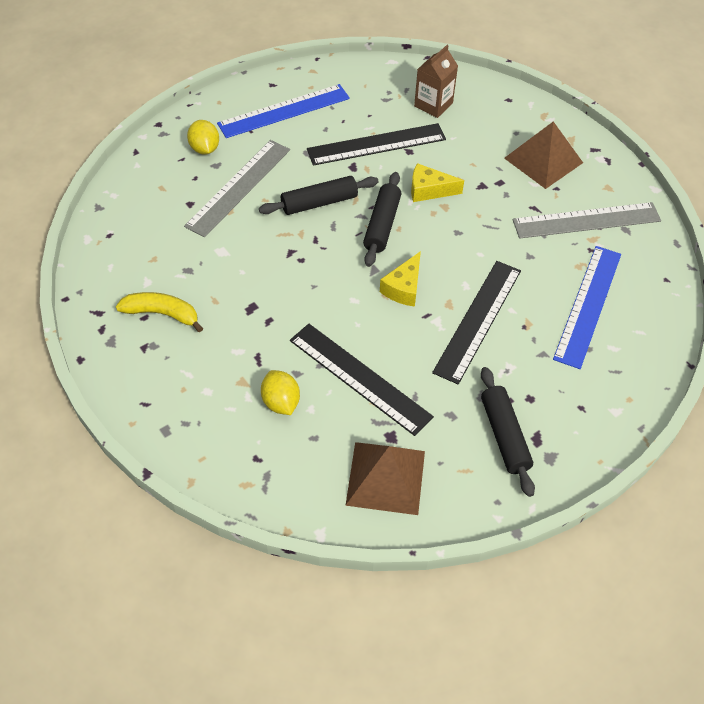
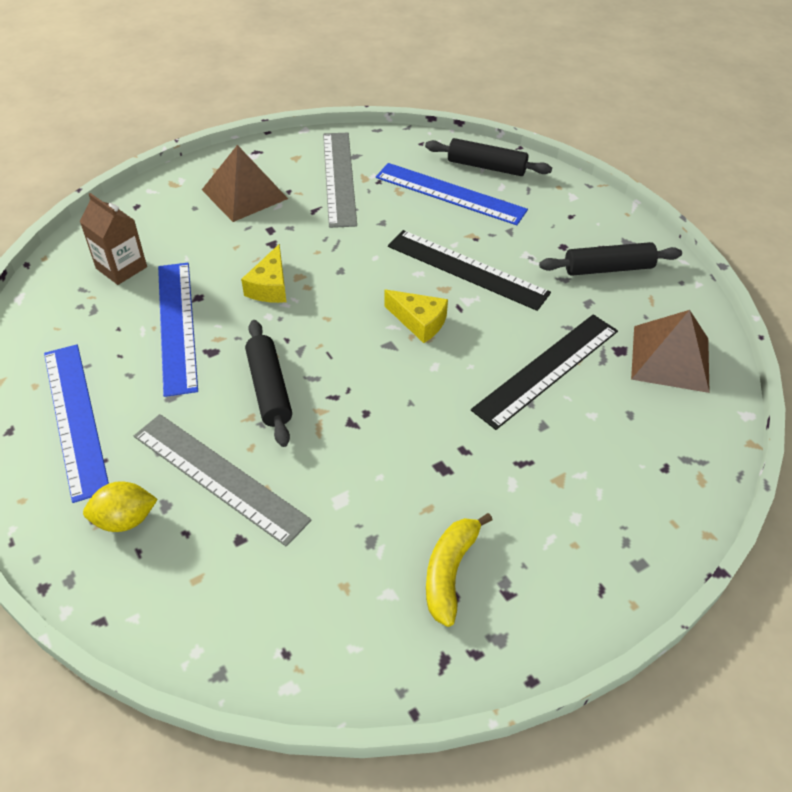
camera: 85 degrees left, 5 degrees down
(281, 402) = (586, 442): yellow lemon -> none
(376, 144) = (177, 325): black ruler -> blue ruler
(382, 225) = (319, 332): black rolling pin -> black rolling pin (486, 166)

